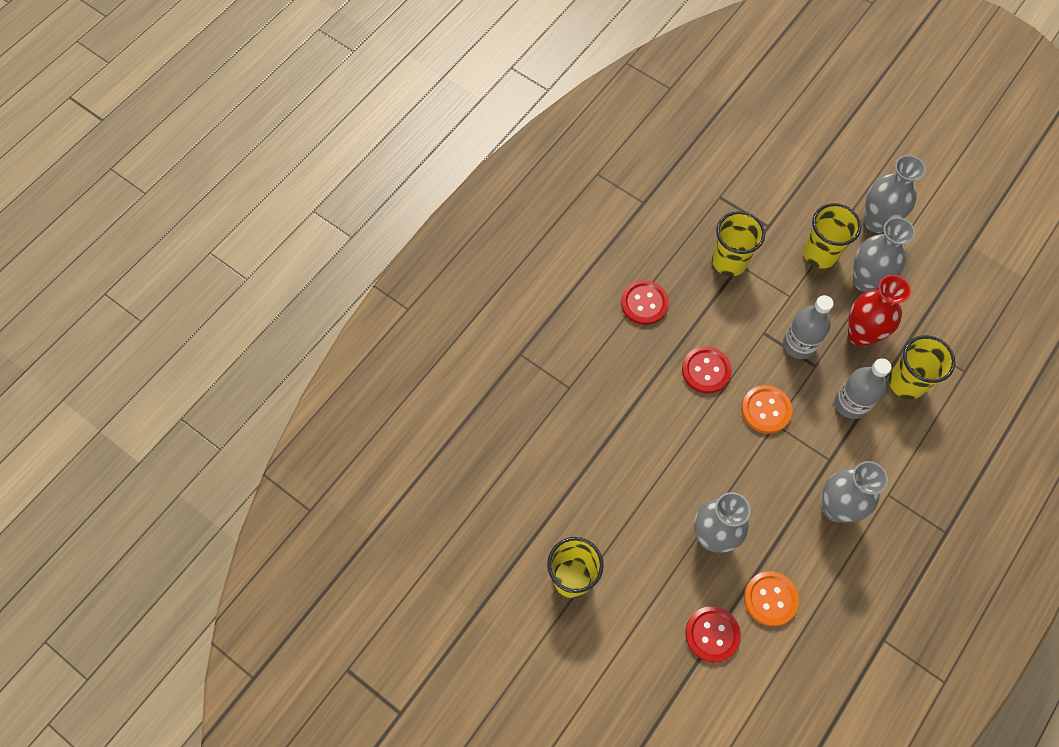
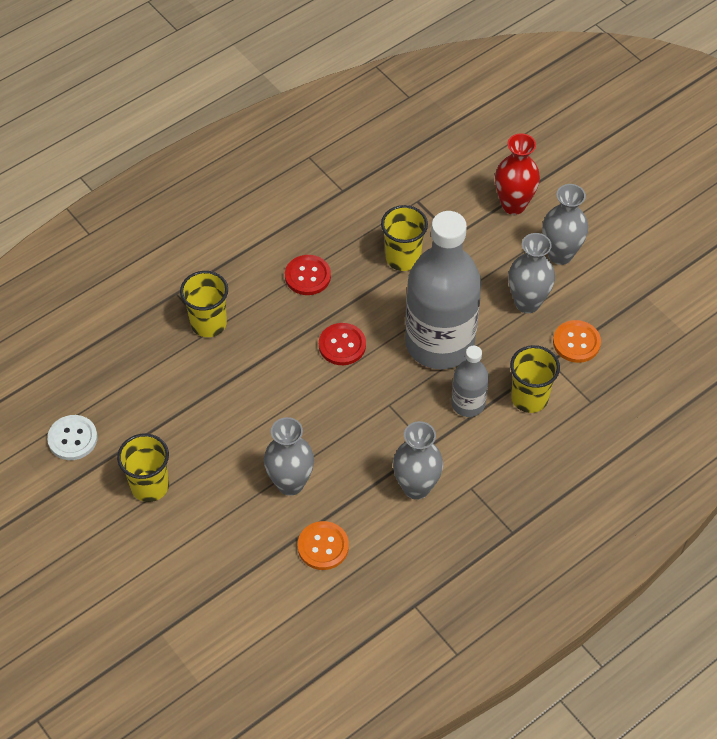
camera: 15 degrees right, 10 degrees down
(474, 545) = (72, 438): none -> white button
(712, 634) = (257, 562): red button -> none
(766, 410) = (384, 391): orange button -> orange button (576, 342)
(799, 344) = (439, 343): grey bottle -> grey bottle, size x2.09
(820, 254) = (493, 270): yellow cup -> yellow cup (208, 323)
(860, 335) = (502, 348): red vase -> red vase (513, 205)

